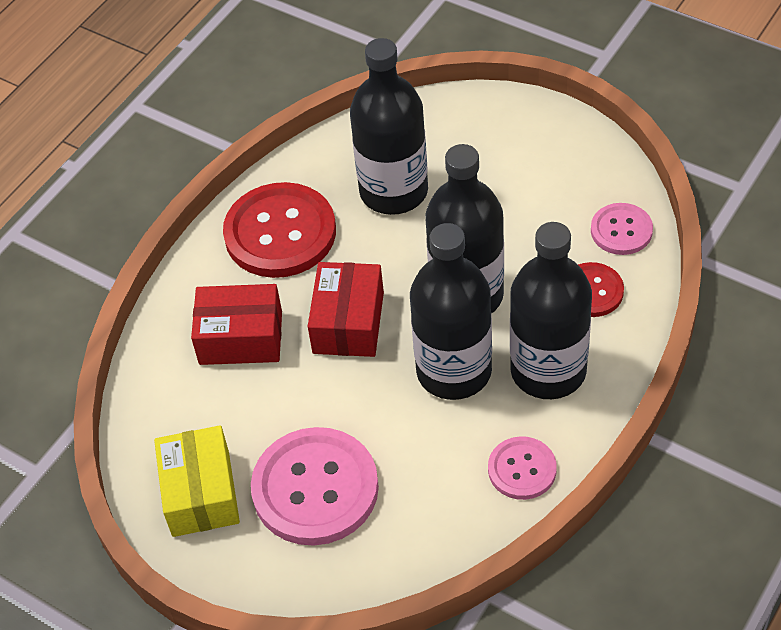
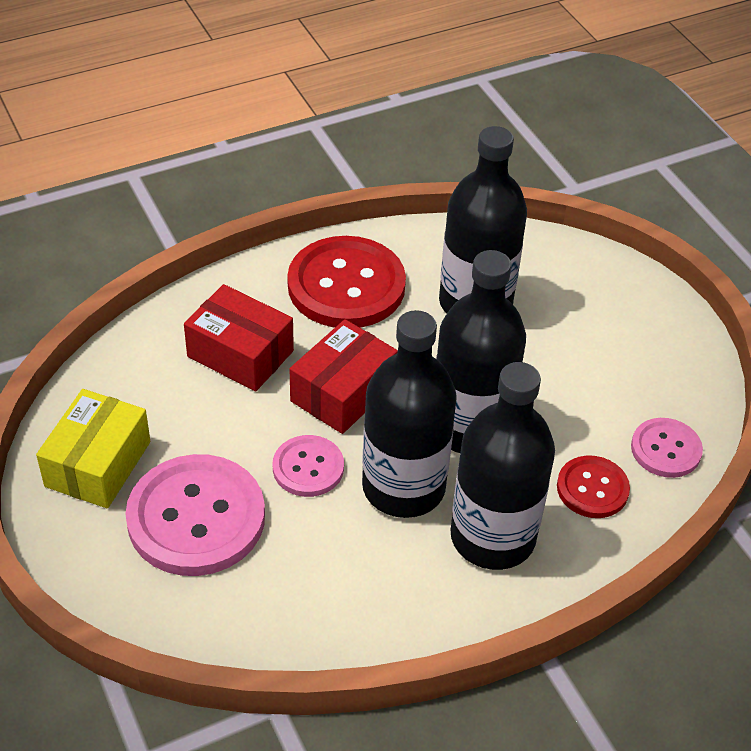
camera: 25 degrees right, 5 degrees down
(522, 469) = (395, 613): pink button -> pink button (308, 468)

